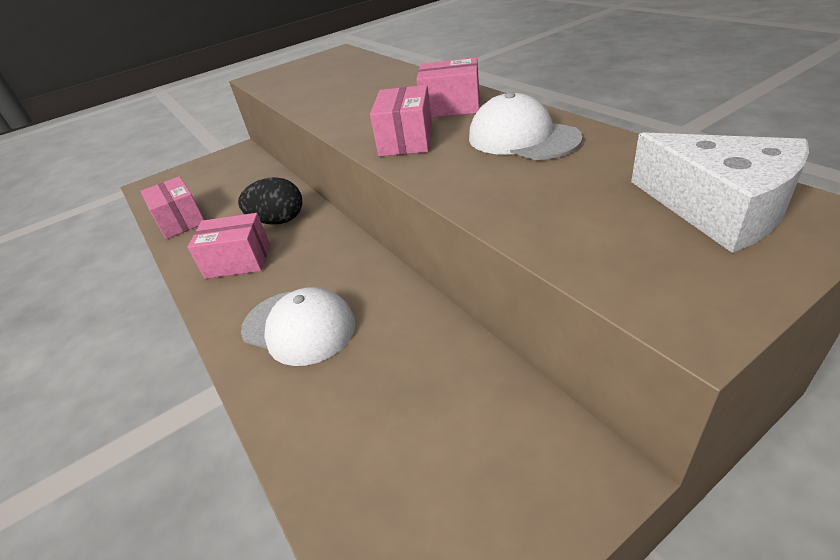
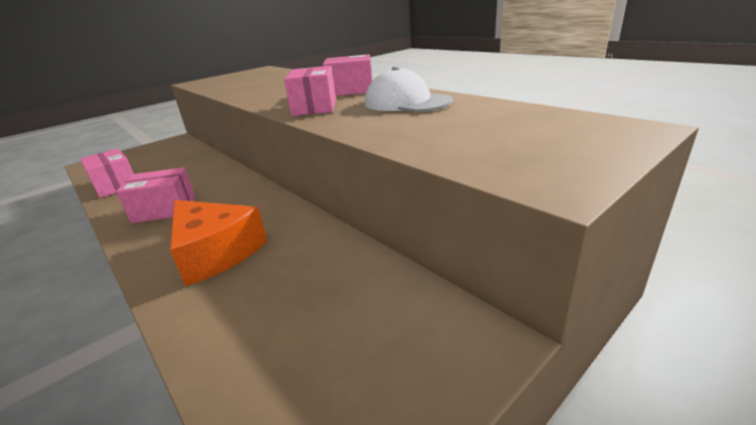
camera: 10 degrees left, 10 degrees down
(278, 221) = (205, 182): black egg -> none
(299, 327) = (215, 252): white cap -> orange cheese
(719, 208) = (561, 129): white cheese -> none

